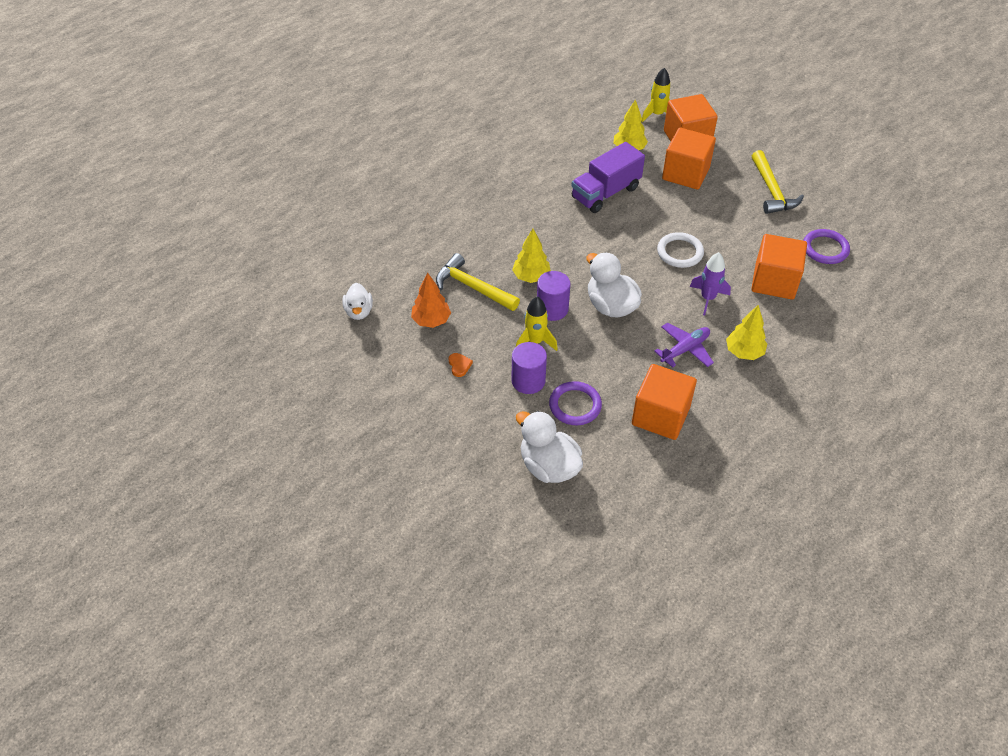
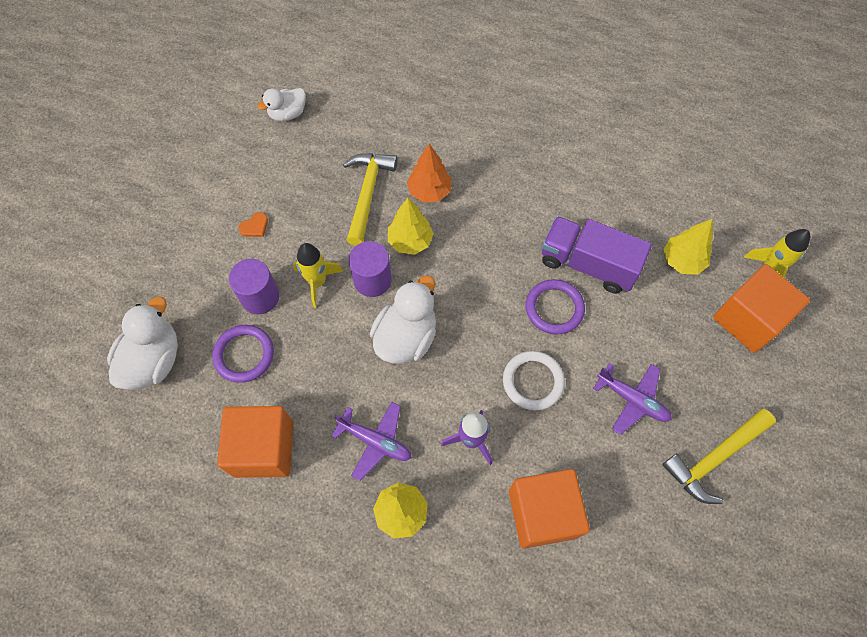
camera: 65 degrees right, 15 degrees up
(431, 320) = (304, 177): orange tree -> orange tree (429, 191)
(685, 173) = (679, 340): orange cube -> none
(716, 211) = (632, 400): none -> purple plane
(825, 249) = (641, 564): purple ring -> purple ring (554, 308)

